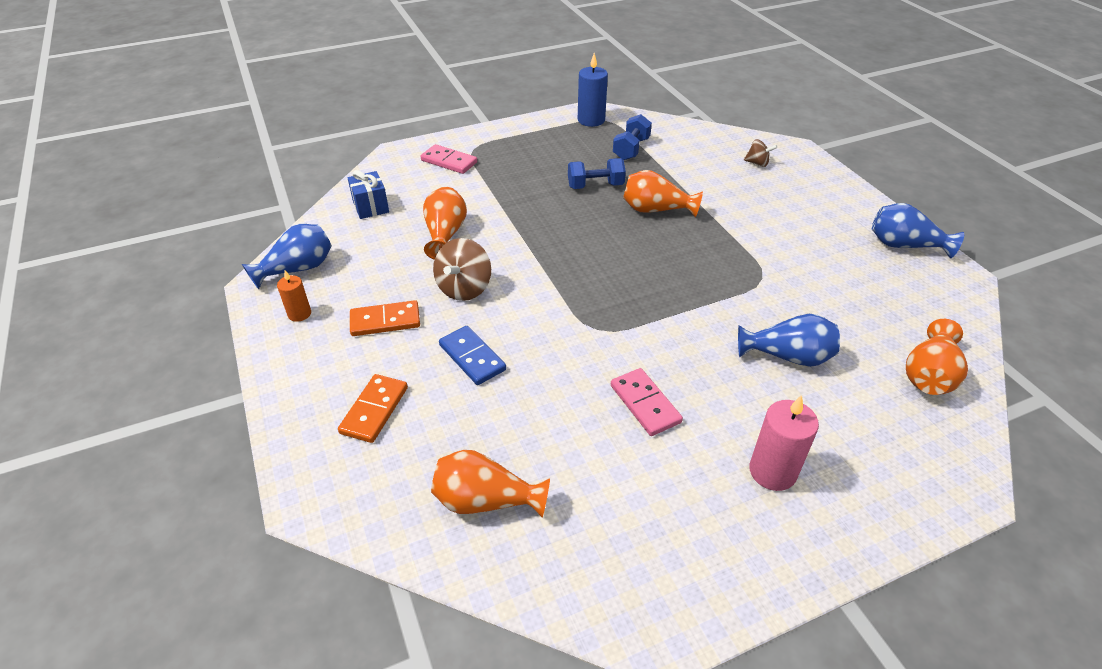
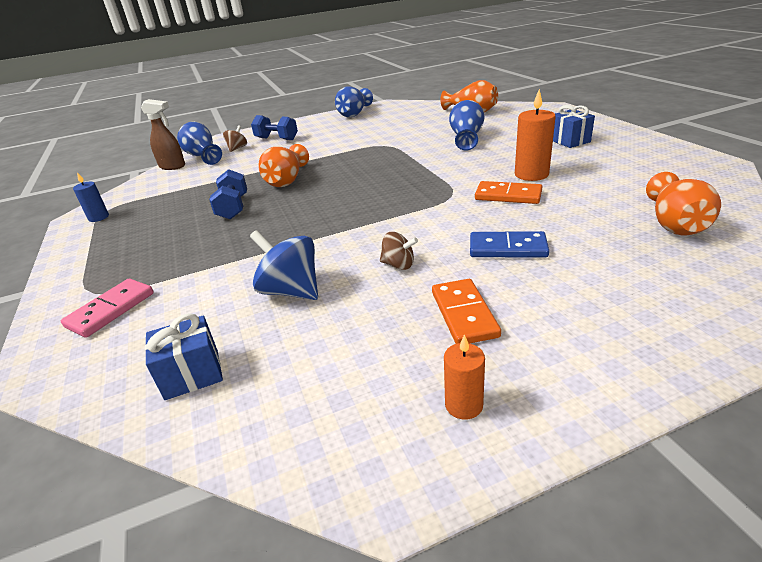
camera: 85 degrees left, 10 degrees down
(297, 269) = (348, 436): blue vase -> blue vase (203, 156)
(374, 410) = (613, 298): orange domino -> orange domino (508, 195)
(445, 235) = (291, 291): orange vase -> blue spinning top
(464, 288) = (398, 265): brown spinning top -> brown spinning top, size x0.58
(472, 357) = (507, 248): blue domino -> blue domino turned 45 degrees clockwise
(591, 120) = (98, 217): blue candle -> blue candle, size x0.60
(631, 149) = (177, 195): blue dumbbell -> blue dumbbell (276, 139)
(645, 404) = (531, 174): pink domino -> orange candle
(704, 132) = (172, 166): none -> brown spray bottle
(772, 471) = (569, 141): pink candle -> blue gift

